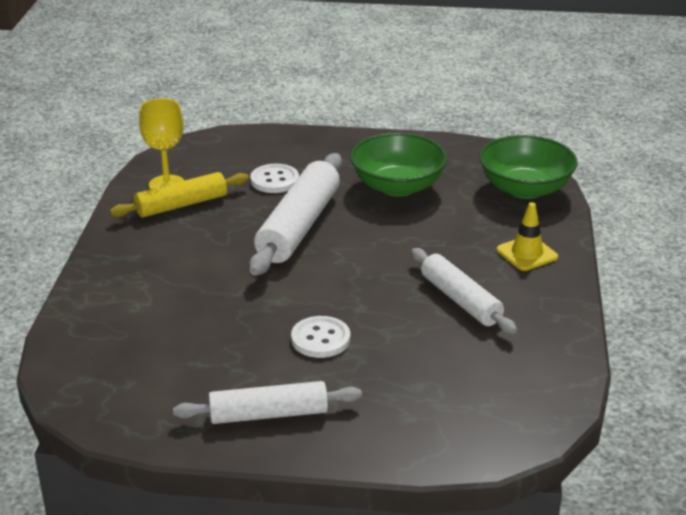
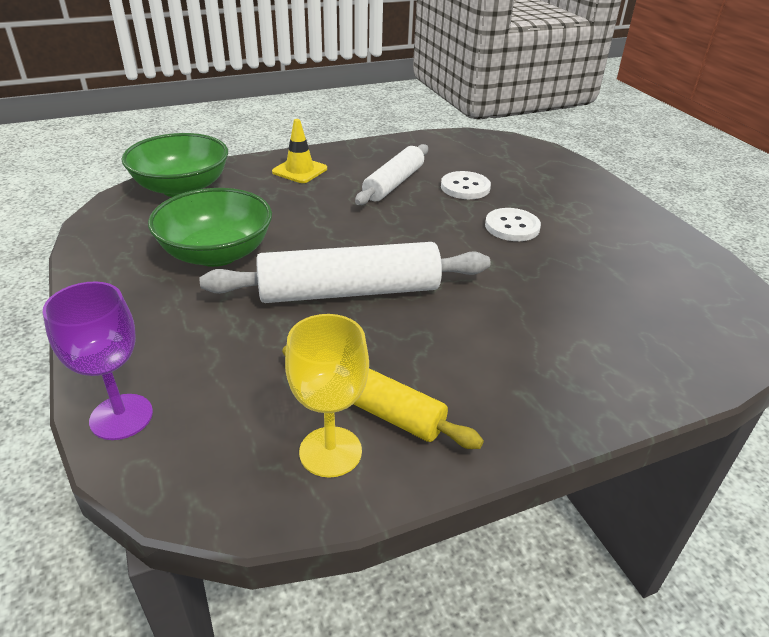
camera: 120 degrees left, 5 degrees up
(254, 137) = (121, 417): none -> purple goblet
(268, 414) = (618, 223): white rolling pin -> none
(274, 180) = (253, 346): white button -> white button (465, 187)

